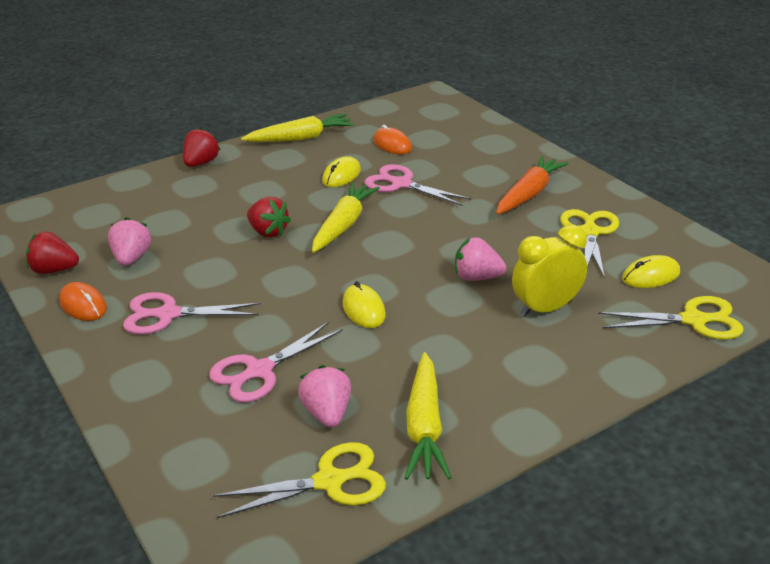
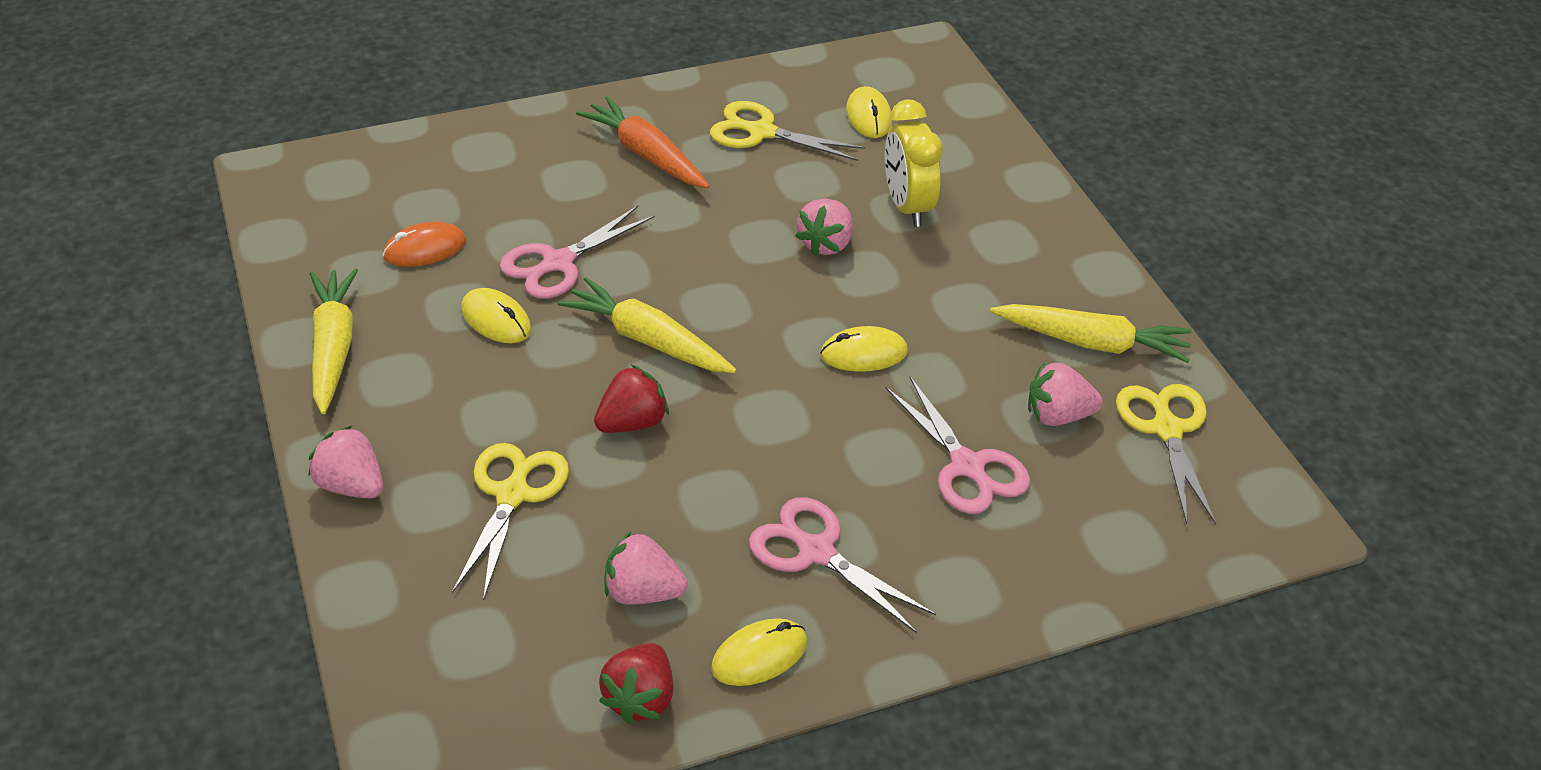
camera: 80 degrees left, 10 degrees up
(83, 305) = (759, 655): orange mouse -> yellow mouse
(168, 314) = (816, 552): pink scissors -> pink scissors turned 120 degrees clockwise
(201, 163) = (351, 485): red strawberry -> pink strawberry
(693, 320) = (958, 114): yellow scissors -> yellow scissors (512, 495)

